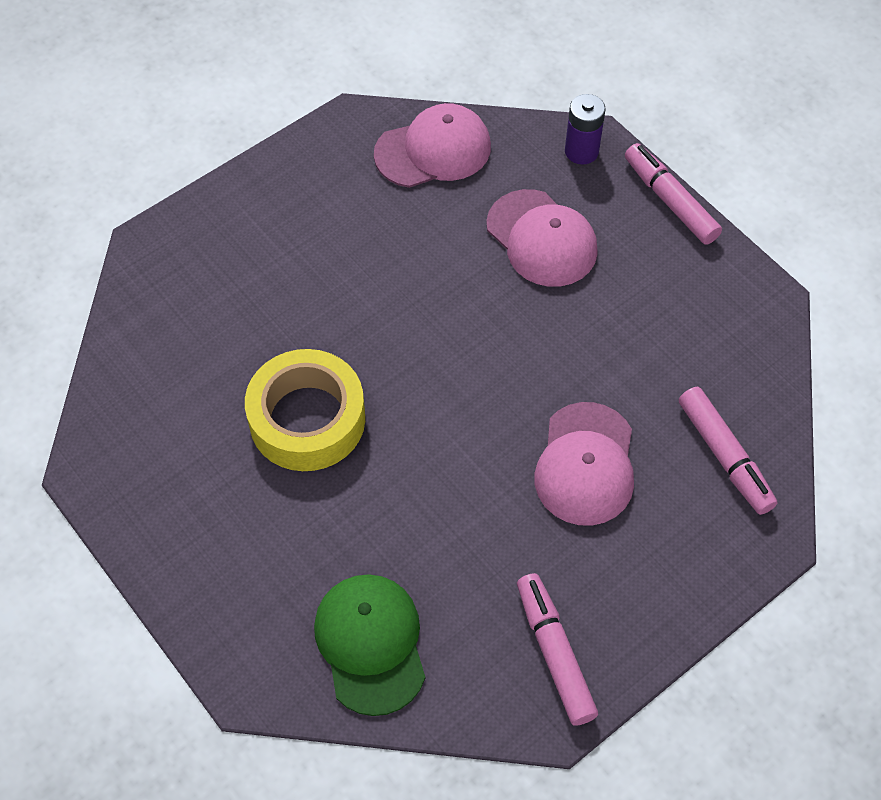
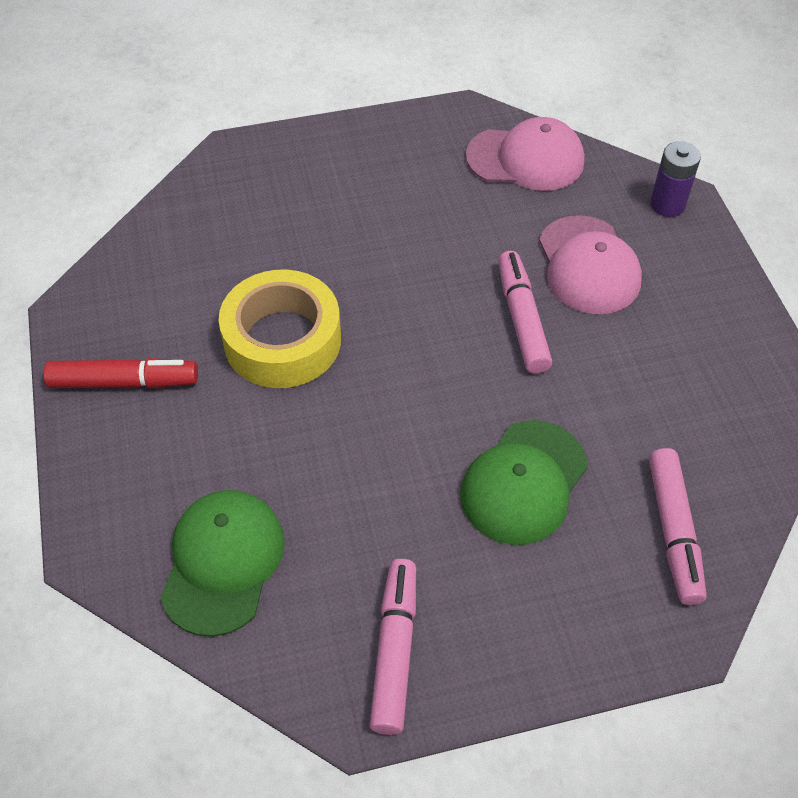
camera: 25 degrees right, 5 degrees down
(182, 519) = (124, 382): none -> red marker
(585, 464) = (523, 482): pink cap -> green cap
(670, 201) = (735, 276): pink marker -> pink marker (521, 319)

